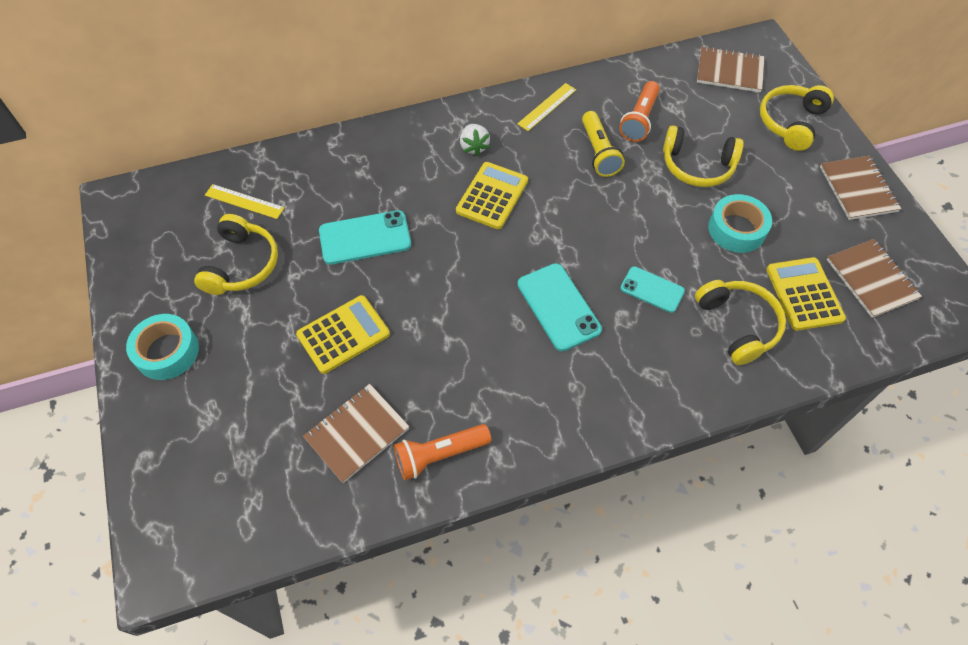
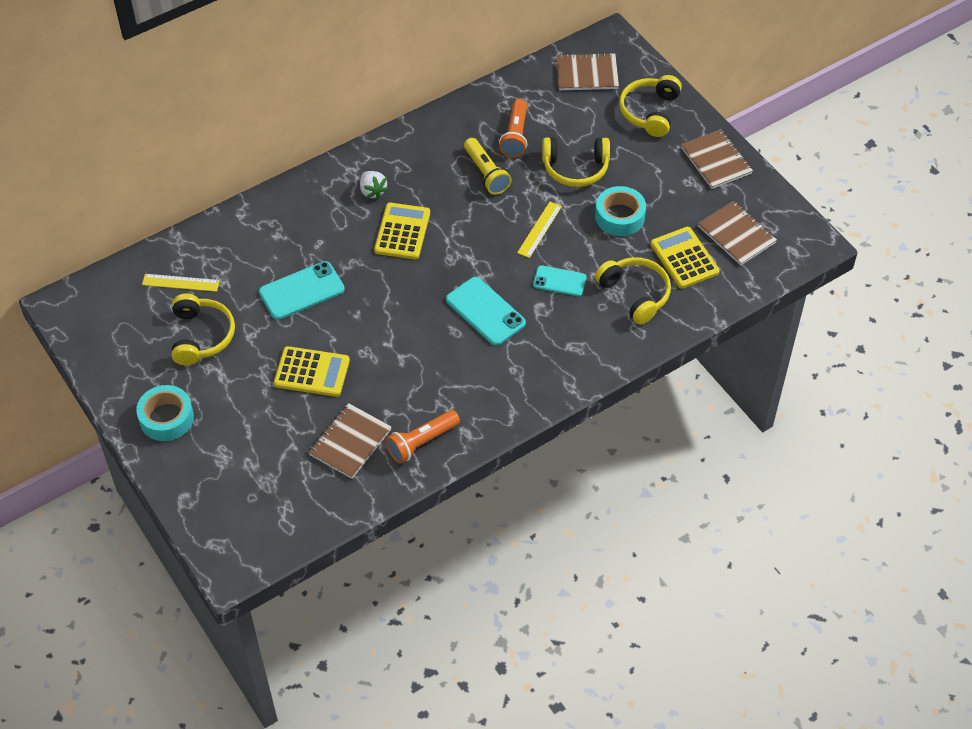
camera: 15 degrees left, 5 degrees down
(343, 334) = (312, 372): yellow calculator -> yellow calculator turned 60 degrees clockwise
(547, 107) = (428, 140): yellow ruler -> yellow ruler (539, 229)

